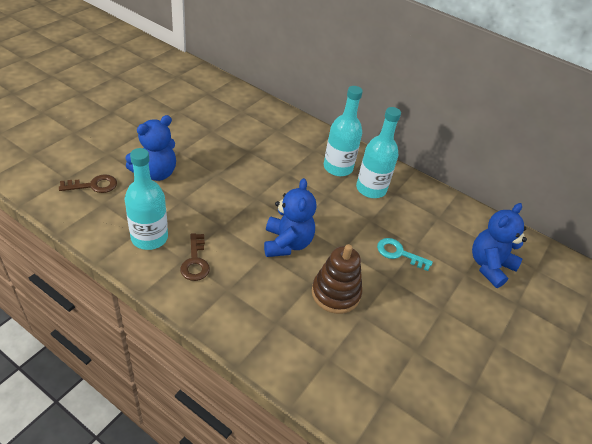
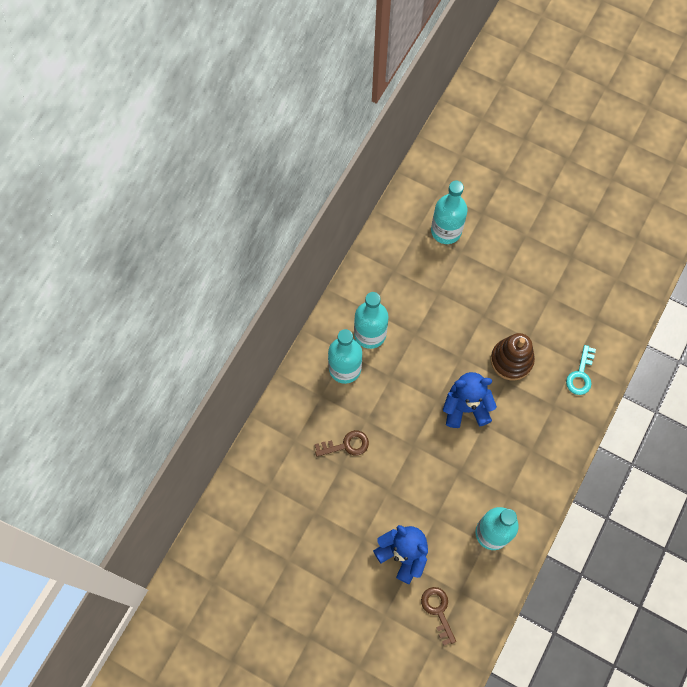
camera: 90 degrees left, 25 degrees up
(195, 261) = (509, 484): brown key -> brown key (346, 445)
(399, 253) = (451, 308): turquoise key -> turquoise key (580, 374)
(489, 266) = (446, 231): blue teddy bear -> turquoise bottle

